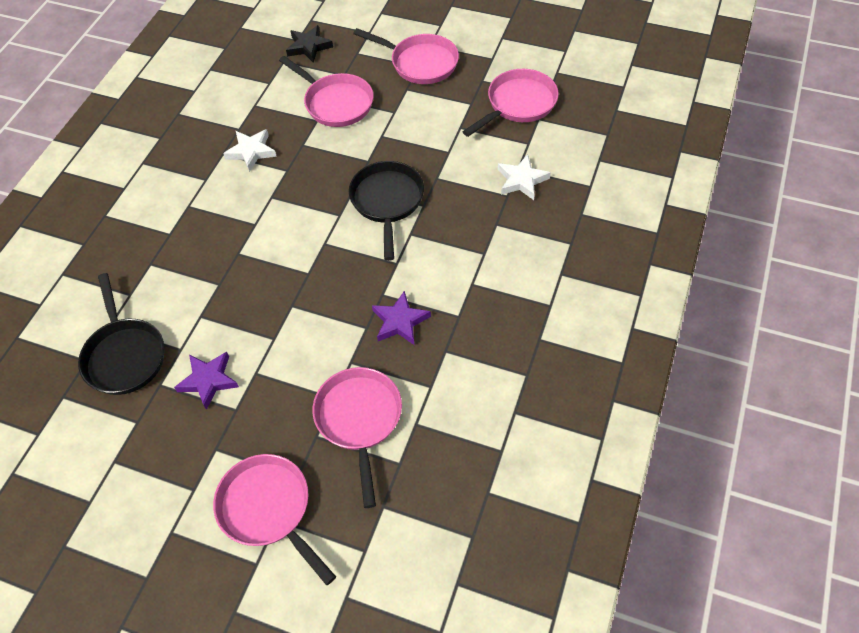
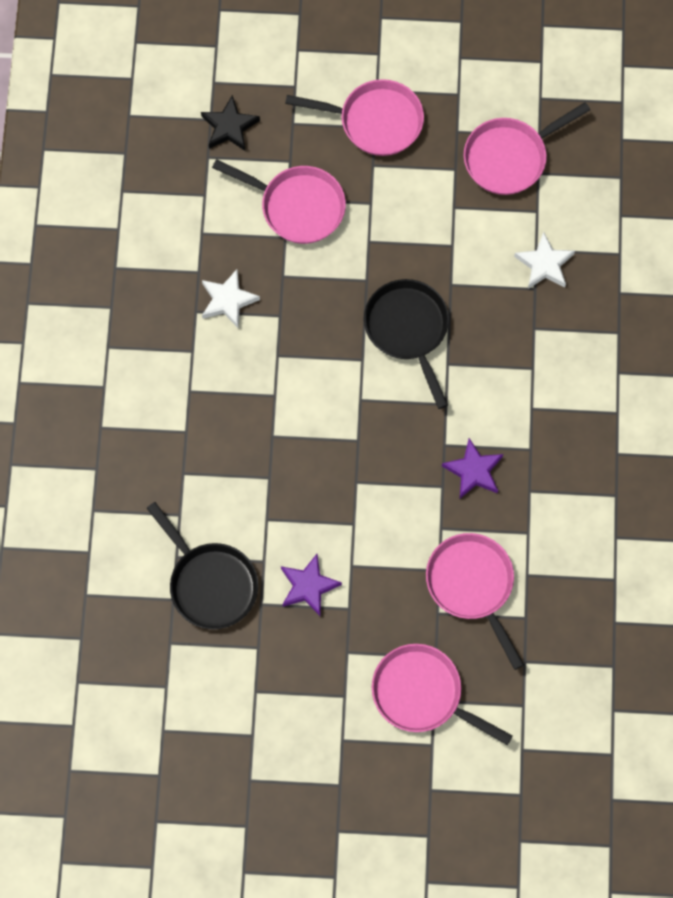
camera: 20 degrees left, 15 degrees up
(518, 104) = (509, 157): pink pan -> pink pan turned 150 degrees counterclockwise

